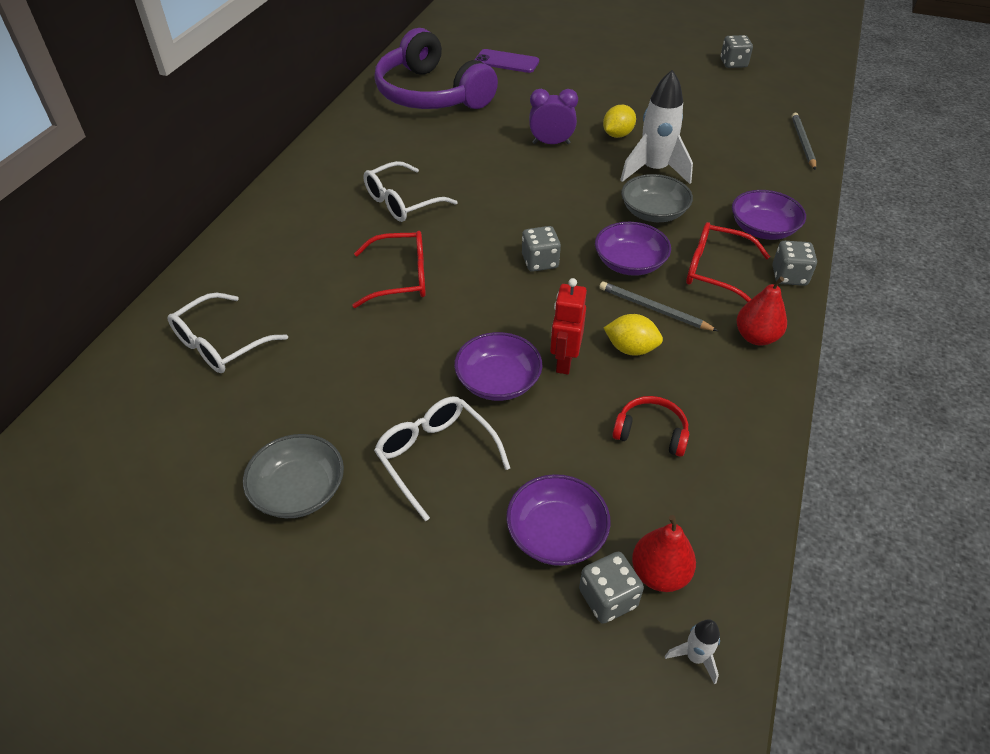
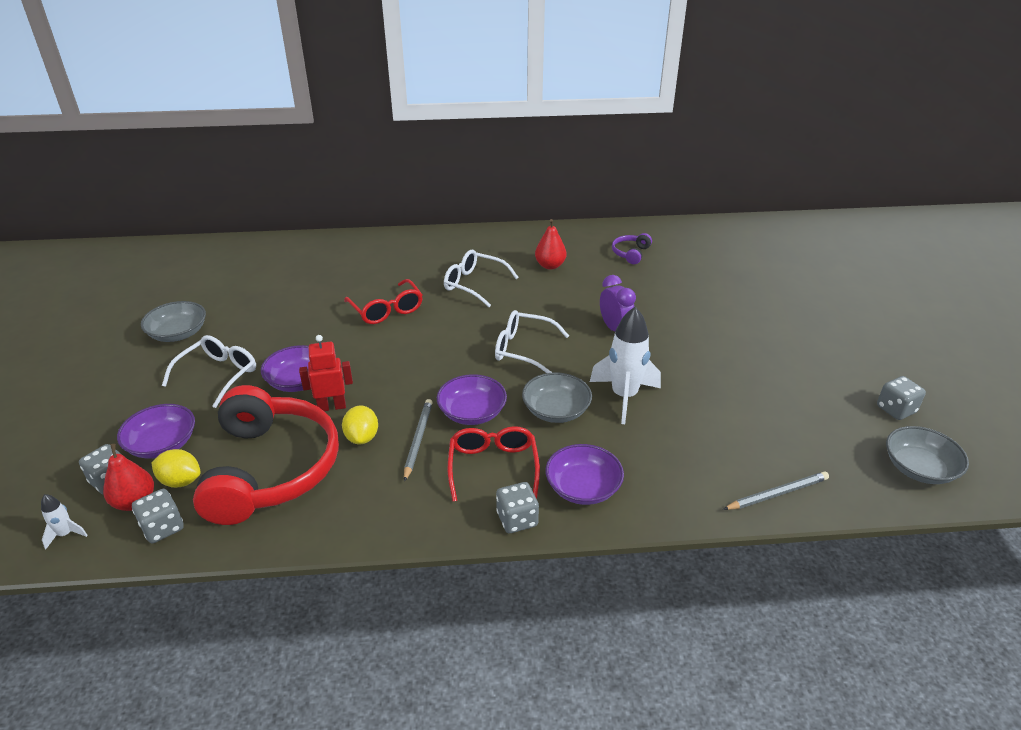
camera: 65 degrees right, 10 degrees down
(221, 344) = (289, 268): white glasses -> white glasses (523, 349)
(431, 94) = (630, 253): purple headphones -> purple headphones, size x0.40
(506, 62) = (724, 272): purple phone -> none
(540, 262) = (444, 365): grey dice -> grey dice (163, 528)
(617, 135) = (664, 362): yellow lemon -> yellow lemon (180, 481)
(651, 432) = (271, 469): red headphones -> red headphones, size x2.49
(756, 337) = (412, 510): red pear -> red pear (550, 266)
(798, 81) = (919, 468): none -> grey bowl

